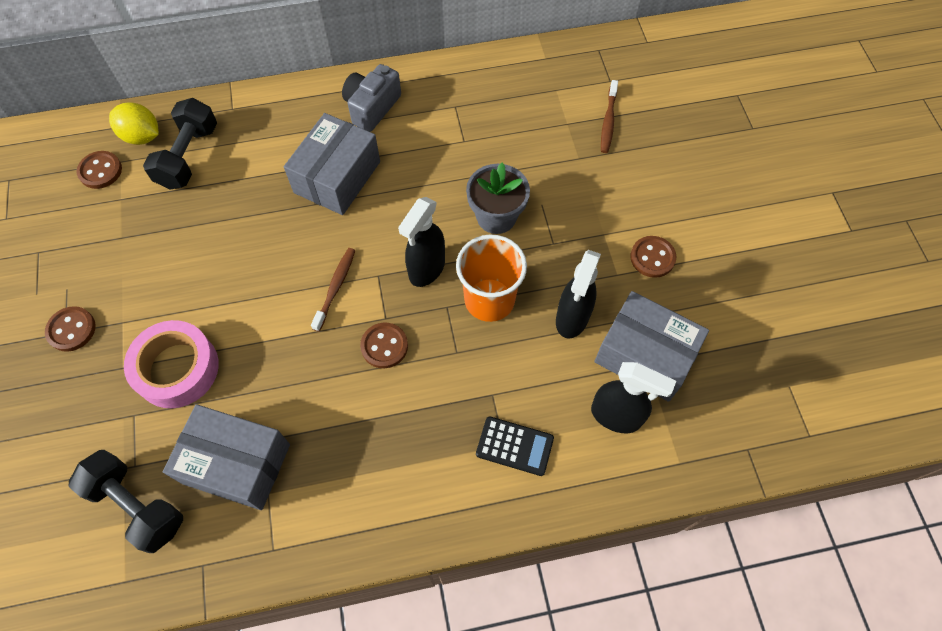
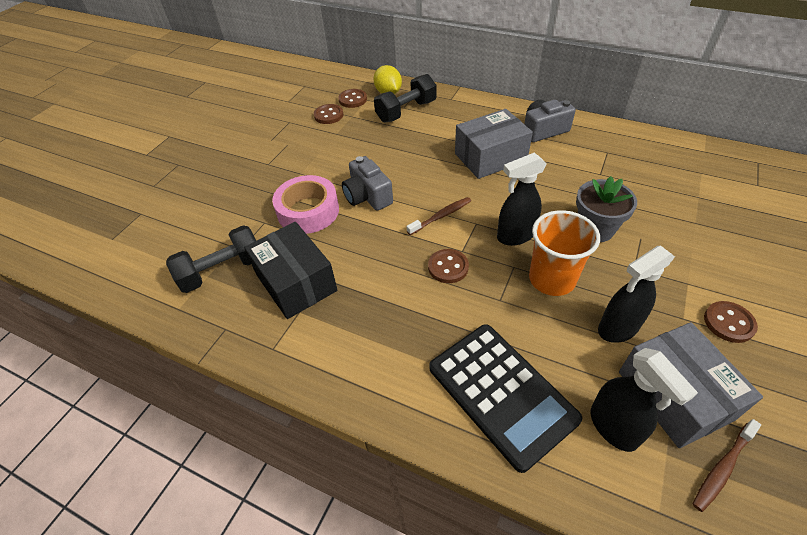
camera: 40 degrees right, 15 degrees down
(71, 330) = (272, 164): brown button -> brown button (328, 115)
(137, 505) = (222, 271): black dumbbell -> black dumbbell turned 75 degrees clockwise
(233, 308) = (367, 196): none -> grey camera
(236, 464) = (296, 282): grey box -> black box
(514, 446) = (501, 393): black calculator -> black calculator, size x1.96
(608, 121) = (740, 210): brown toothbrush -> brown toothbrush (722, 468)

